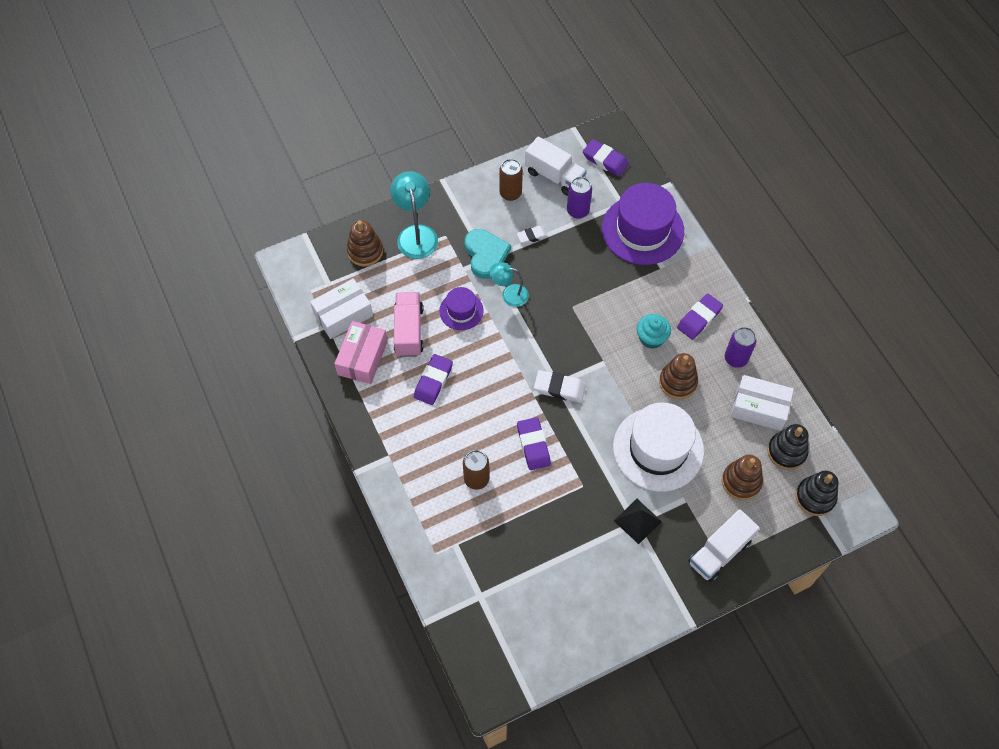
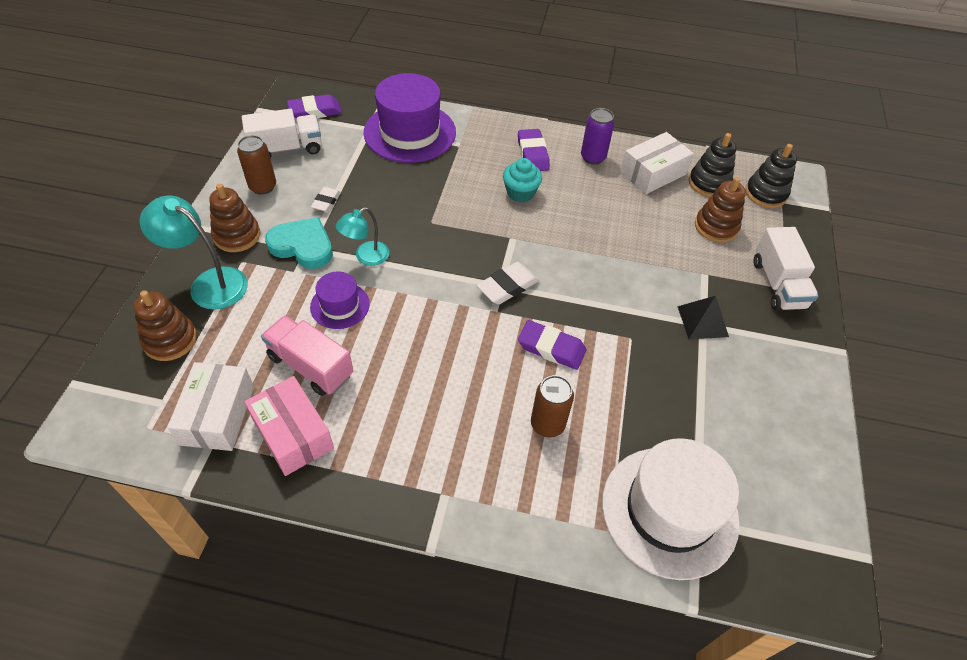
camera: 55 degrees left, 10 degrees down
(433, 381) = (393, 385): purple eraser -> none
(578, 211) = (340, 157): purple can -> none
(658, 449) = (637, 259): white hat -> white hat (669, 511)
(677, 382) = (581, 204): brown stacking toy -> brown stacking toy (237, 236)

